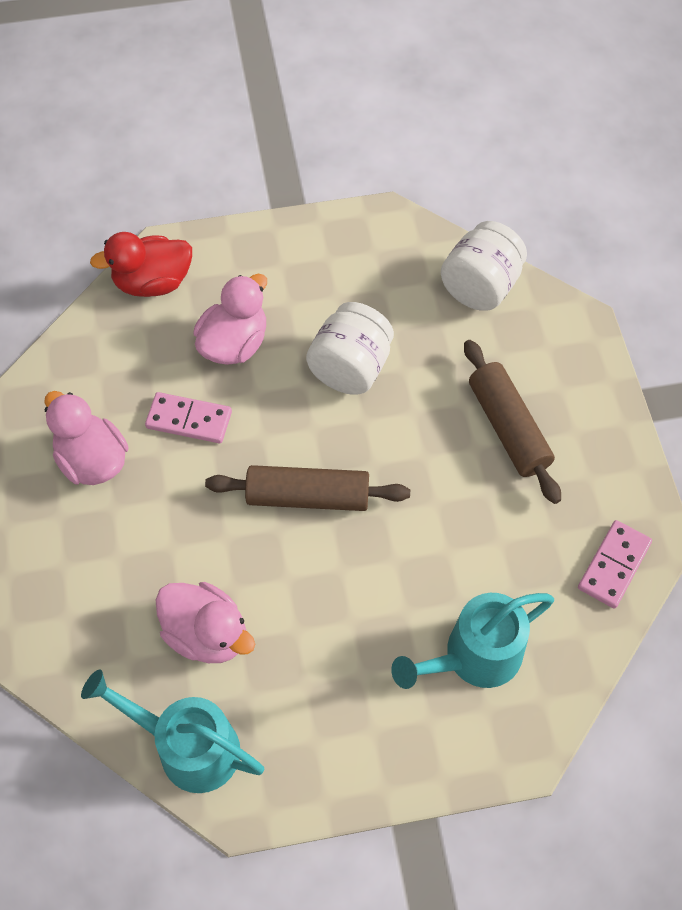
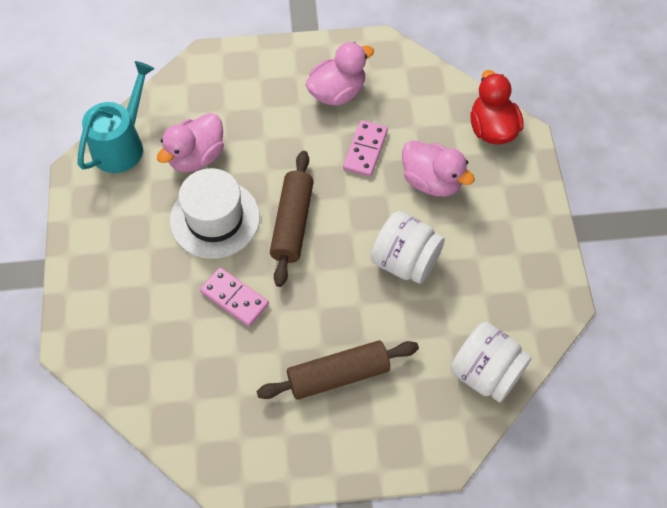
camera: 95 degrees right, 0 degrees up
(308, 594) = (215, 219): none -> white hat
(473, 657) = (147, 321): turquoise watering can -> none
(614, 565) = (202, 438): pink domino -> pink domino (234, 298)

